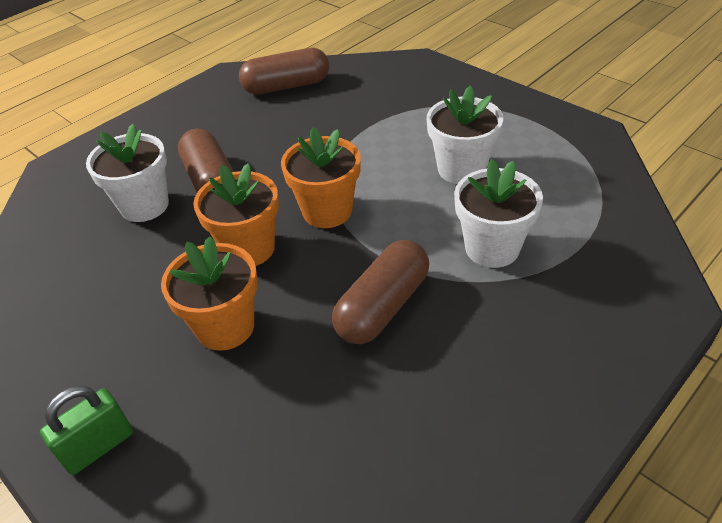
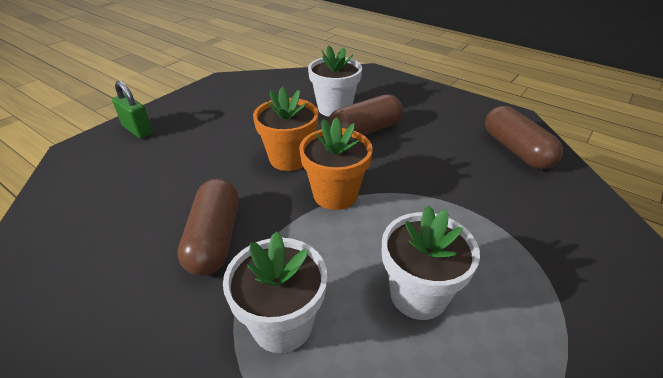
camera: 80 degrees right, 5 degrees down
(225, 327) = (213, 159): orange flower pot -> none
(383, 306) = (214, 238): brown capsule -> brown capsule turned 60 degrees clockwise

